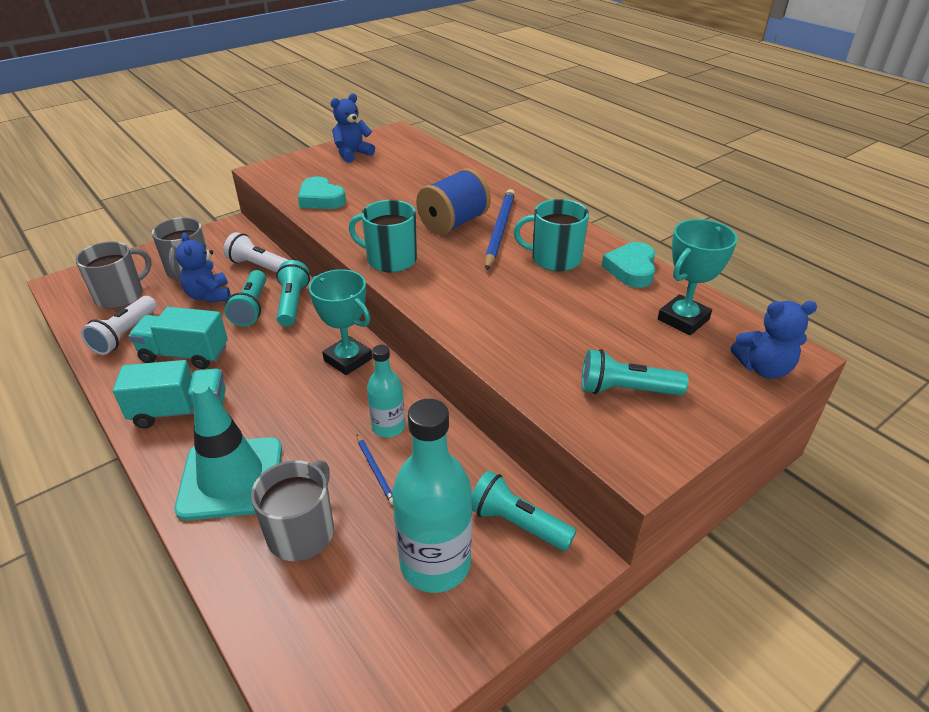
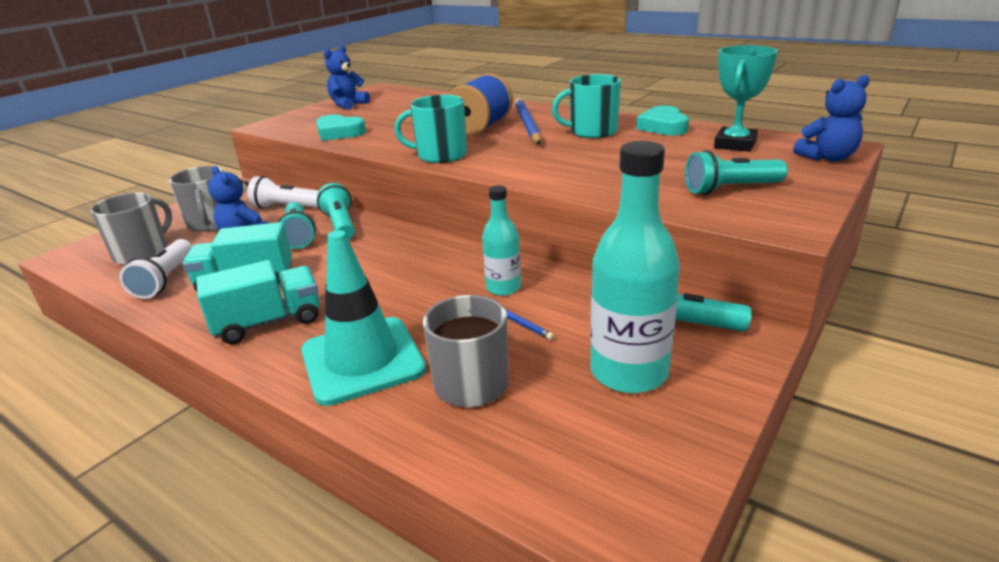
camera: 15 degrees left, 10 degrees down
(348, 359) = (426, 251): turquoise trophy -> none

